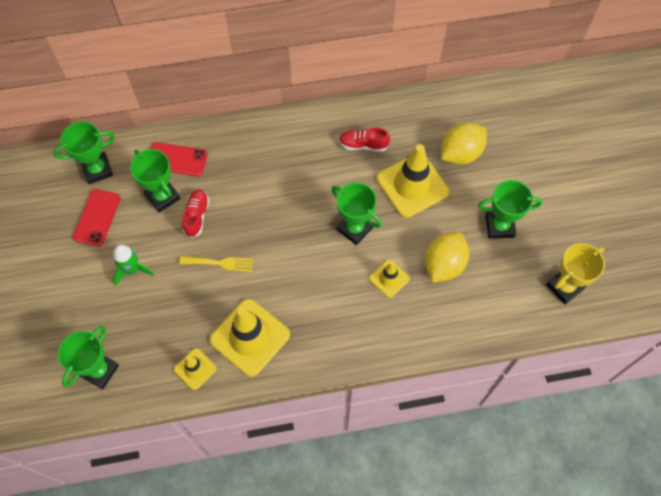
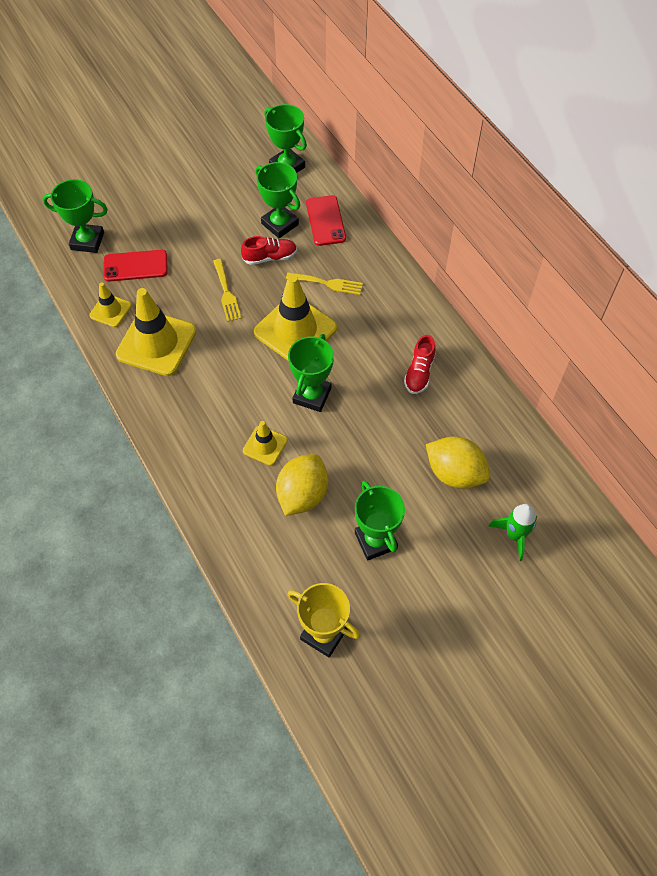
camera: 70 degrees right, 5 degrees down
(97, 217) = (237, 184): red phone -> red phone (135, 266)
(132, 270) = (194, 229): green rocket -> green rocket (514, 535)
(162, 196) = (280, 224): green trophy -> green trophy turned 75 degrees counterclockwise
(246, 180) = (328, 283): none -> yellow fork
(363, 145) = (419, 373): red shoe -> red shoe turned 150 degrees counterclockwise
(412, 185) = (389, 435): yellow traffic cone -> yellow traffic cone (295, 330)
(444, 264) = (302, 495): yellow lemon -> yellow lemon turned 75 degrees counterclockwise

